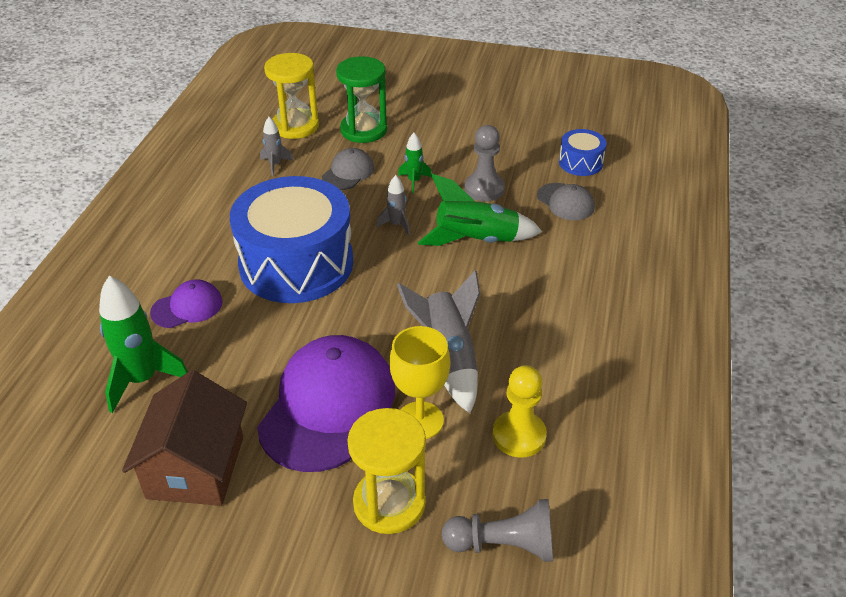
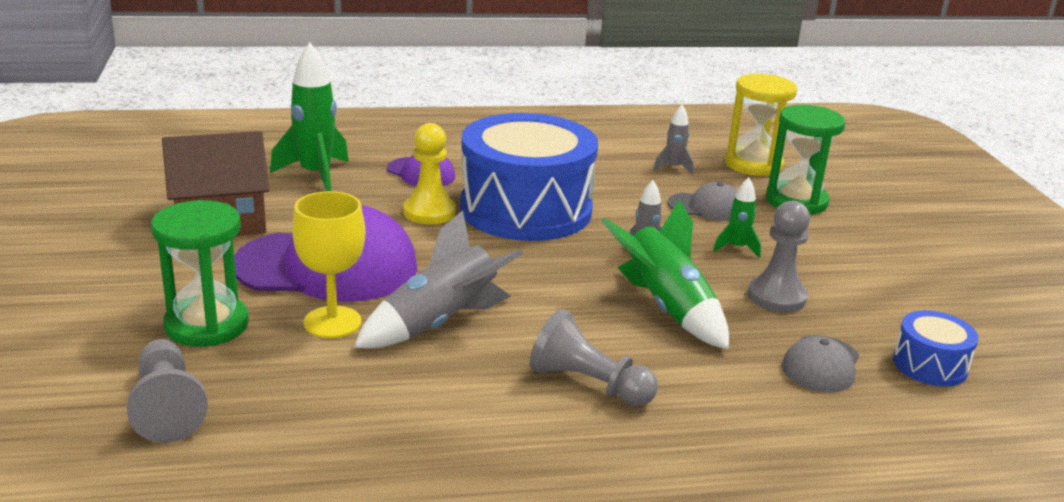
camera: 65 degrees right, 15 degrees down
(389, 503) = (207, 325): yellow hourglass -> green hourglass
(519, 435) = (340, 392): yellow pawn -> yellow pawn (429, 212)
(552, 306) = (588, 384): none -> grey pawn

